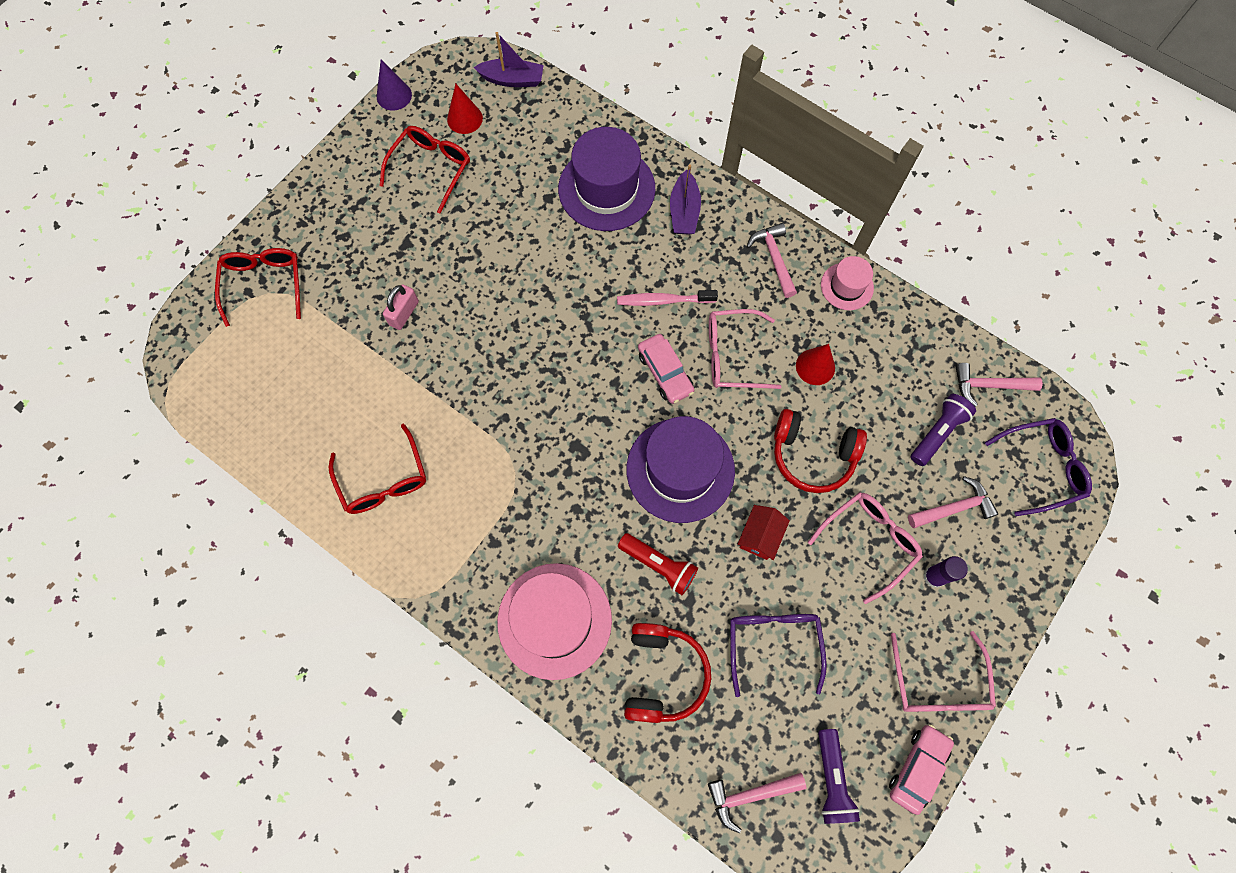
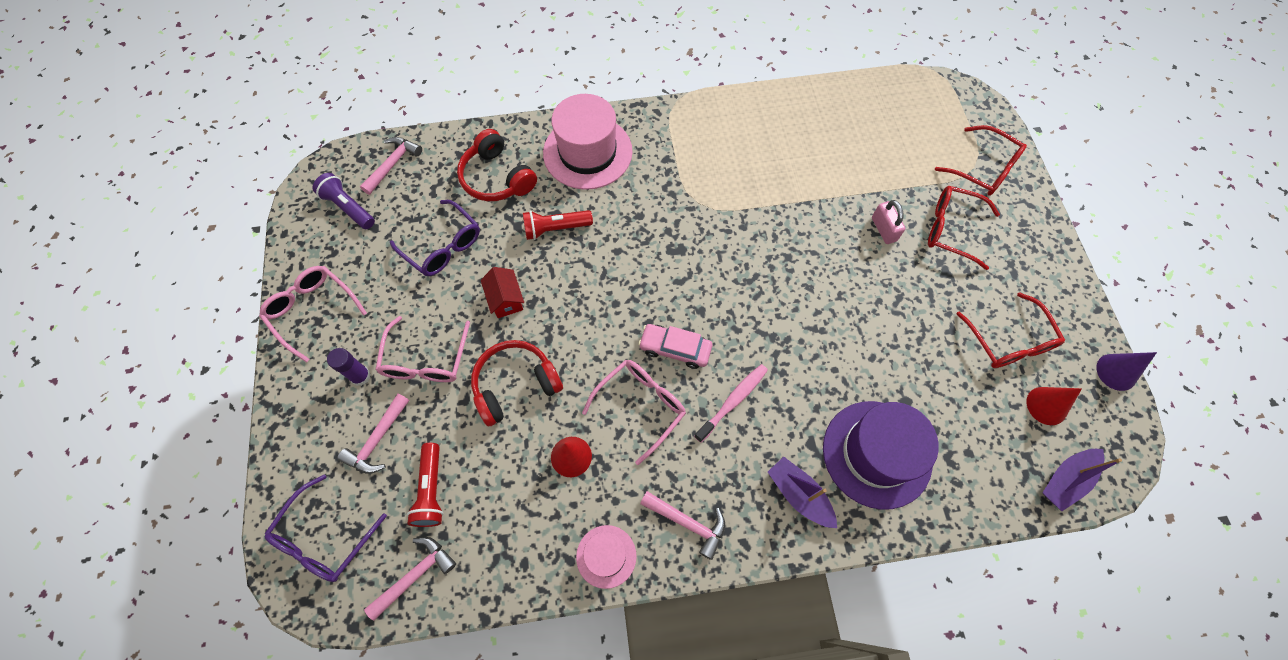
camera: 135 degrees right, 5 degrees down
(383, 480) = (766, 135): red glasses -> red glasses (951, 230)
(680, 470) = (598, 294): purple hat -> none
(917, 768) = (296, 254): pink car -> none
(937, 433) = (431, 490): purple flashlight -> red flashlight

